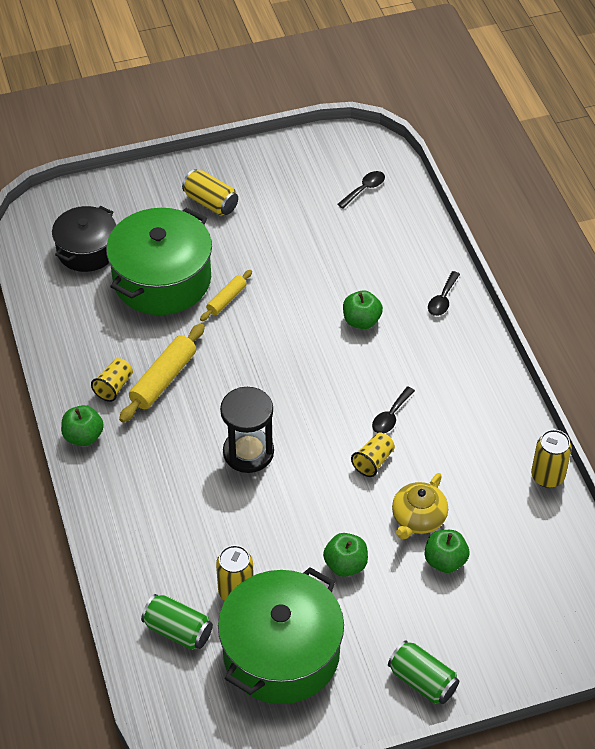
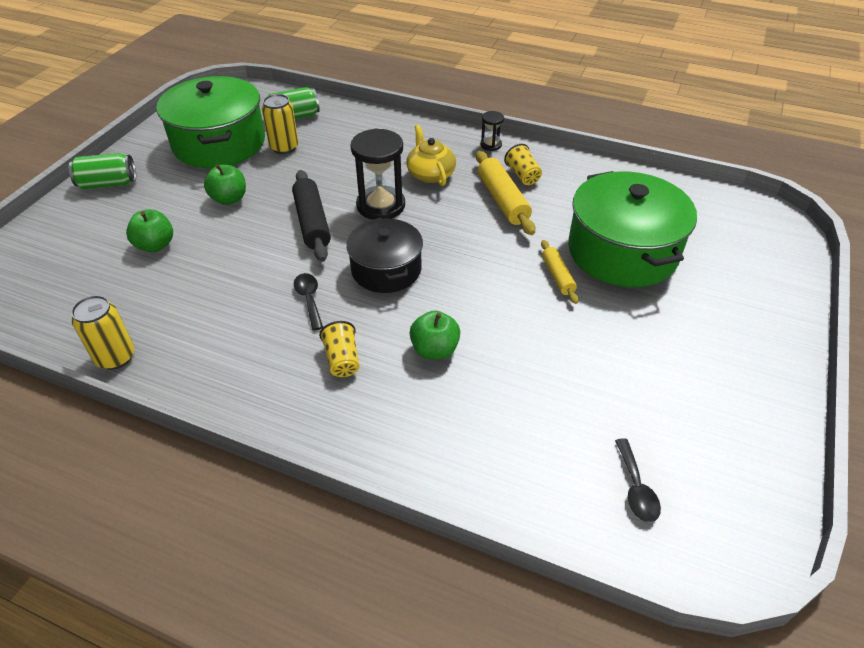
camera: 130 degrees right, 5 degrees down
(83, 436) = (491, 145): green apple -> black hourglass
(87, 250) = (701, 227): black pot -> black pot (386, 269)
(211, 202) = (712, 337): yellow can -> none
(314, 481) = (312, 222): none -> black rolling pin
(373, 461) = (284, 262): yellow cup -> yellow cup (342, 360)
(418, 518) = (205, 254): yellow teapot -> yellow teapot (430, 174)
(442, 299) = (391, 436): black spoon -> none

